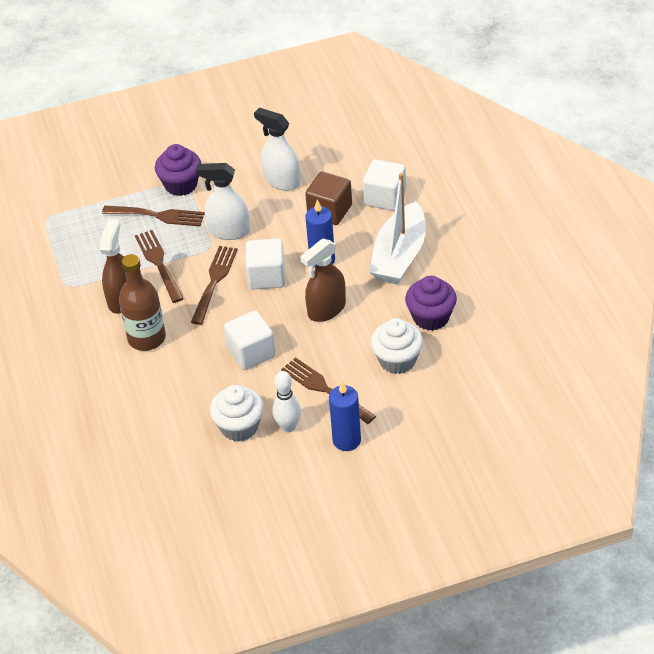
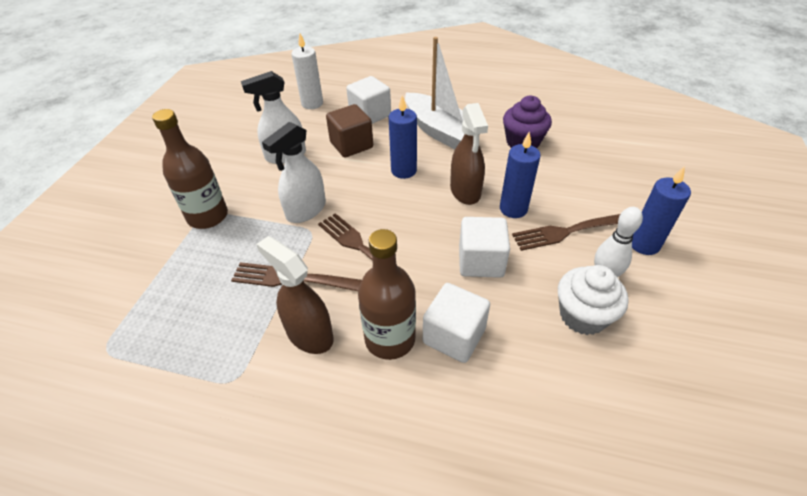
camera: 60 degrees left, 0 degrees up
(157, 216) = (225, 250): brown fork -> none
(181, 185) = (208, 216): purple cupcake -> brown bottle
(266, 276) = (389, 210): white cube -> white cube (454, 336)
(327, 347) = (513, 209): none -> blue candle
(368, 151) = (312, 103): none -> white candle
(397, 360) = (559, 176): white cupcake -> none

